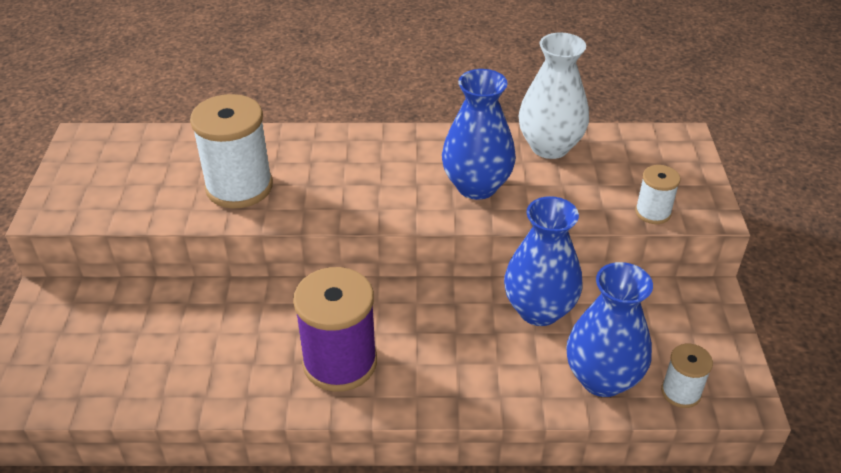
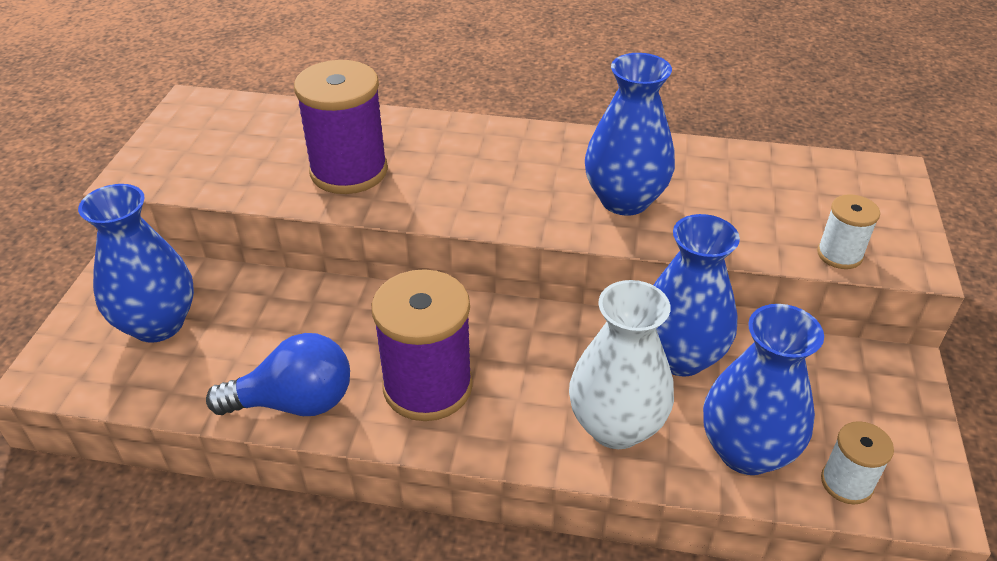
camera: 10 degrees right, 0 degrees up
(94, 340) = (158, 324): none -> blue vase
(231, 391) = (295, 402): none -> blue light bulb
(239, 187) = (349, 171): white spool -> purple spool
(550, 147) = (721, 165): white vase -> white vase (616, 426)

